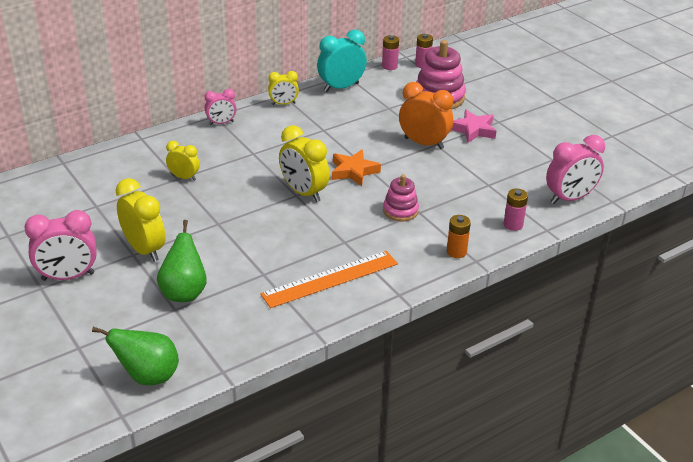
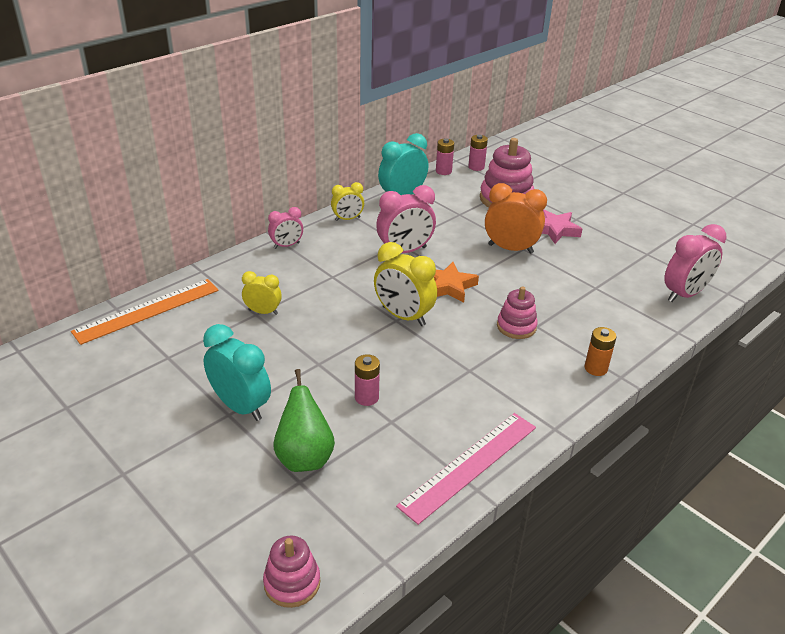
camera: 10 degrees left, 0 degrees up
(68, 277) = (154, 454): pink clock -> pink clock (405, 251)
(144, 249) = (241, 406): yellow clock -> turquoise clock
(148, 376) = (292, 583): green pear -> pink stacking toy
(316, 313) = (470, 465): none -> pink ruler
(330, 279) = (470, 418): orange ruler -> orange ruler (147, 311)
(513, 225) = (641, 330): pink battery -> pink battery (366, 397)

